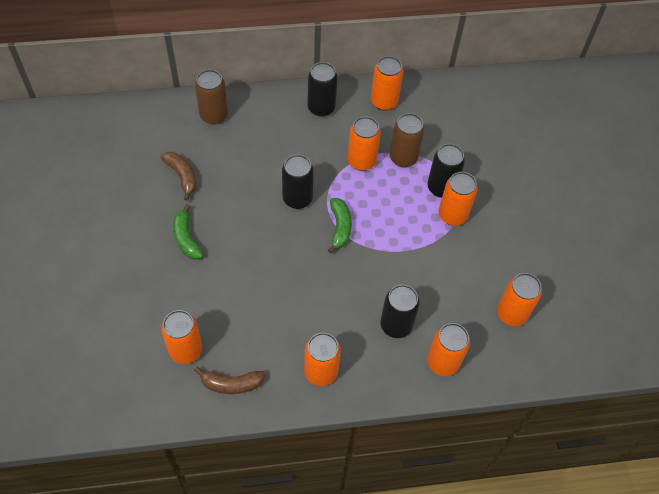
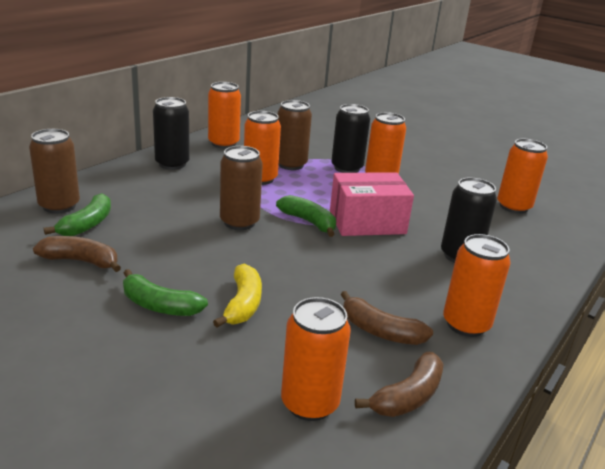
camera: 45 degrees left, 30 degrees down
(212, 144) = (87, 224): none -> green banana
(225, 267) = (243, 304): none -> yellow banana
(270, 338) = (380, 331): none -> brown banana
(297, 199) = (239, 222): black can -> brown can
(377, 253) = (367, 222): none -> pink box
(443, 362) = (531, 257): orange can -> none

